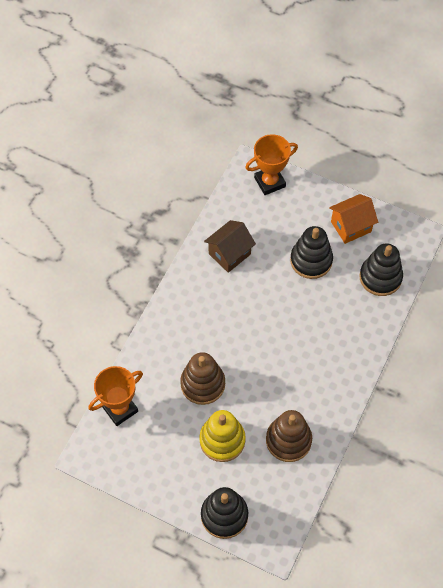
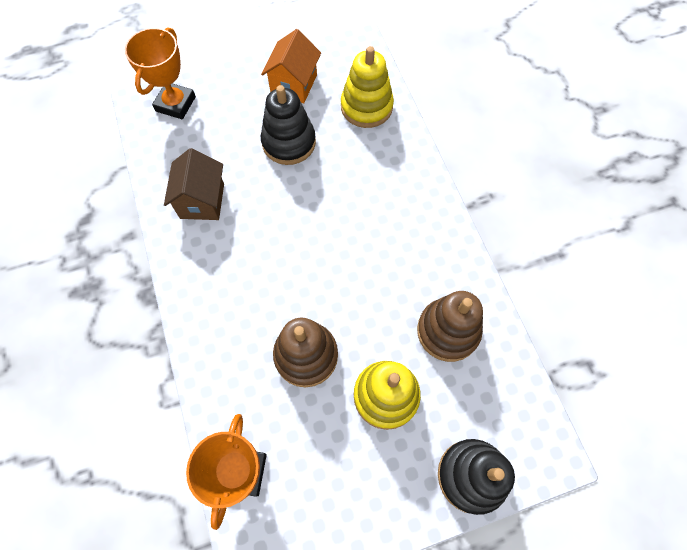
camera: 45 degrees left, 5 degrees up
(380, 277) = (366, 107): black stacking toy -> yellow stacking toy

